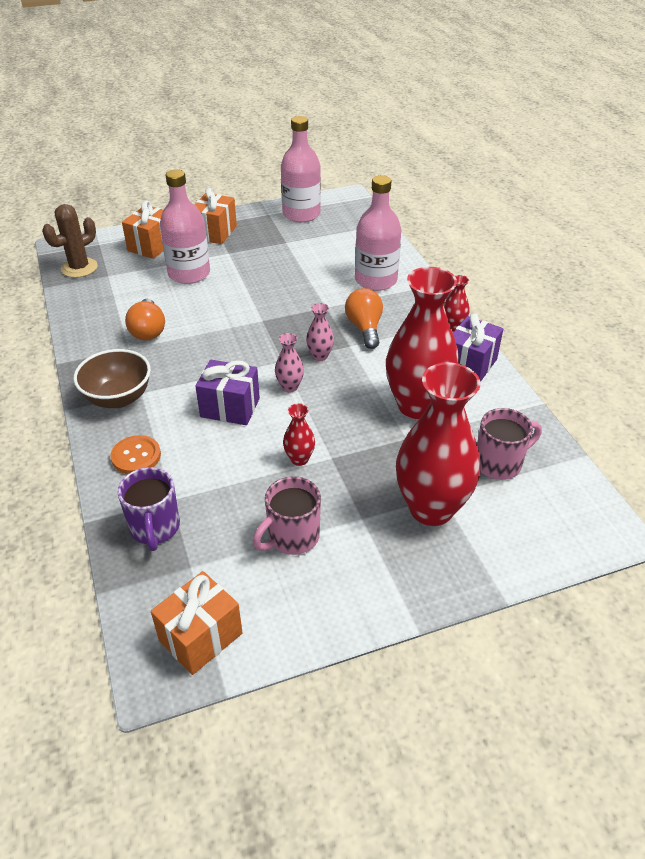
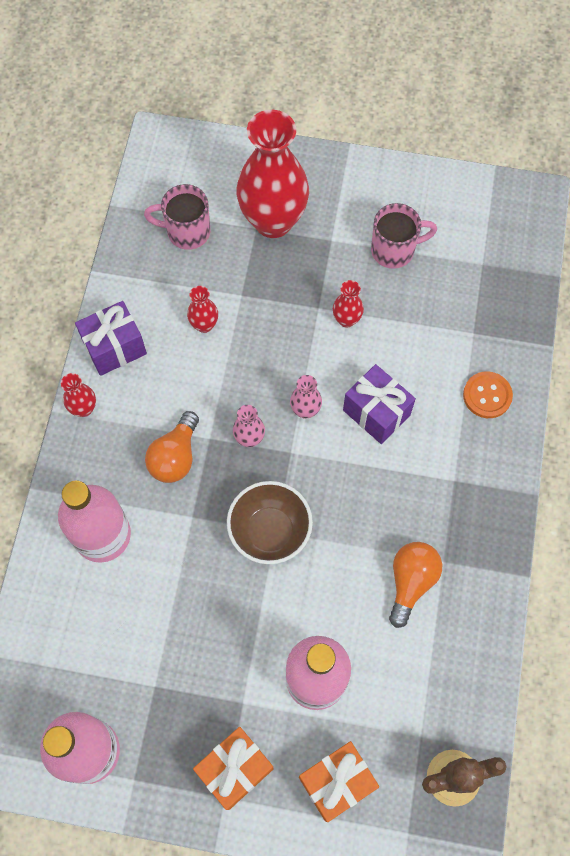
camera: 150 degrees left, 25 degrees up
(118, 398) = (479, 483): brown bowl -> brown bowl (270, 531)
(155, 528) = (497, 311): purple mug -> none
(200, 637) = (496, 208): orange gift -> none
(417, 405) = (204, 325): red vase -> red vase, size x0.42

